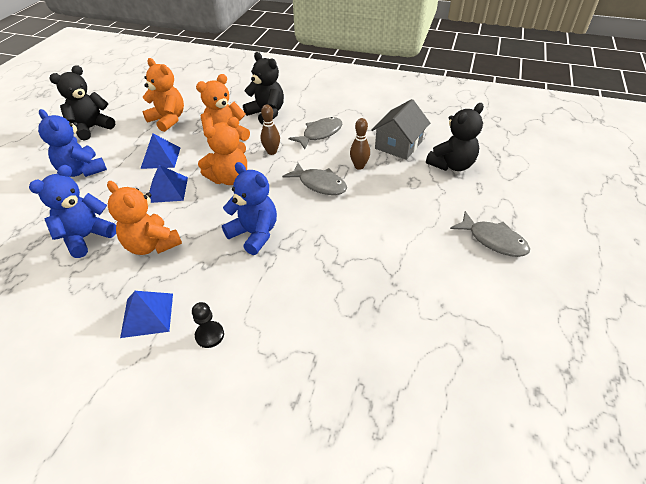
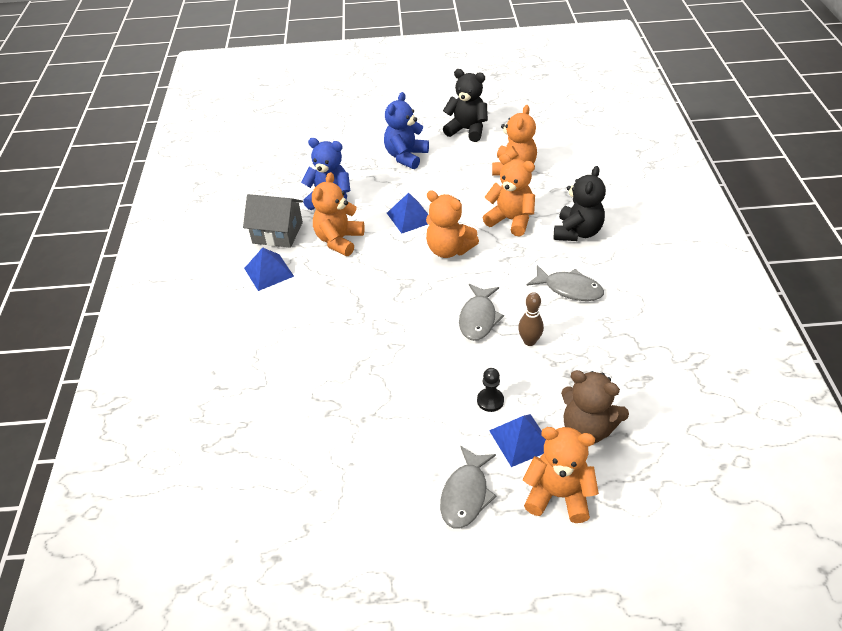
camera: 70 degrees right, 0 degrees up
(160, 158) = (451, 192): blue pyramid -> blue pyramid (521, 439)
(209, 335) = (262, 315): black pawn -> black pawn (490, 400)
(254, 234) = (381, 297): blue teddy bear -> none
(272, 152) = (510, 262): brown bowling pin -> none
(398, 145) = (595, 366): grey house -> grey house (277, 233)
(452, 165) = (587, 428): black teddy bear -> brown teddy bear
(504, 194) = (558, 495): none -> orange teddy bear

